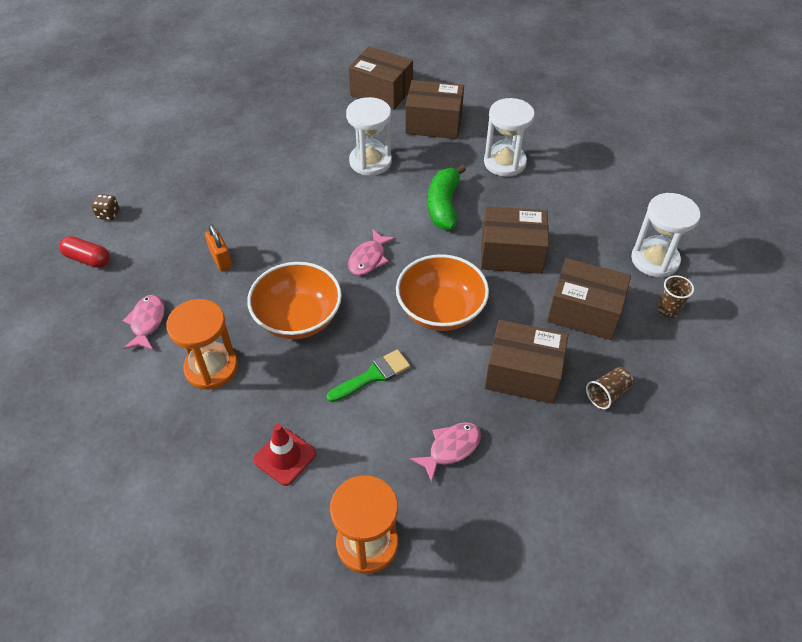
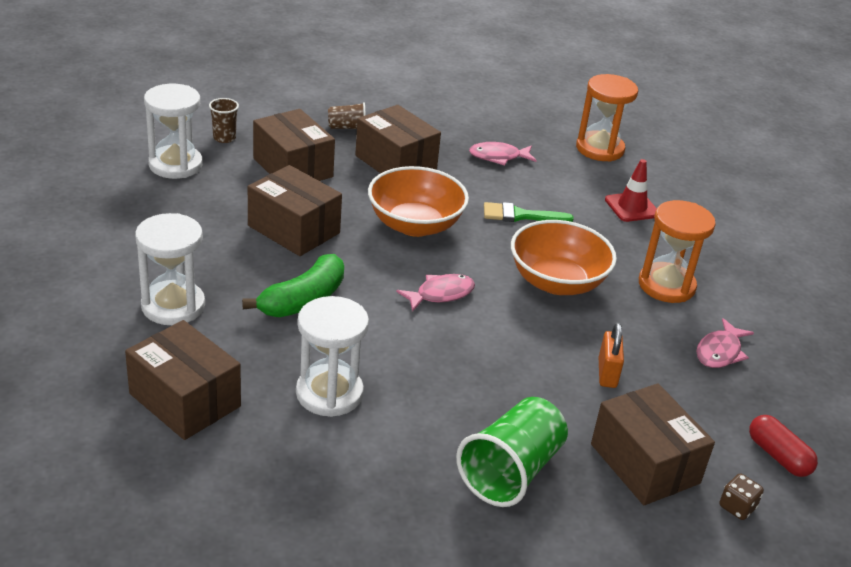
camera: 150 degrees left, 15 degrees down
(244, 172) = (511, 471): none -> green cup
(381, 92) = (190, 495): brown box -> brown box (644, 463)

